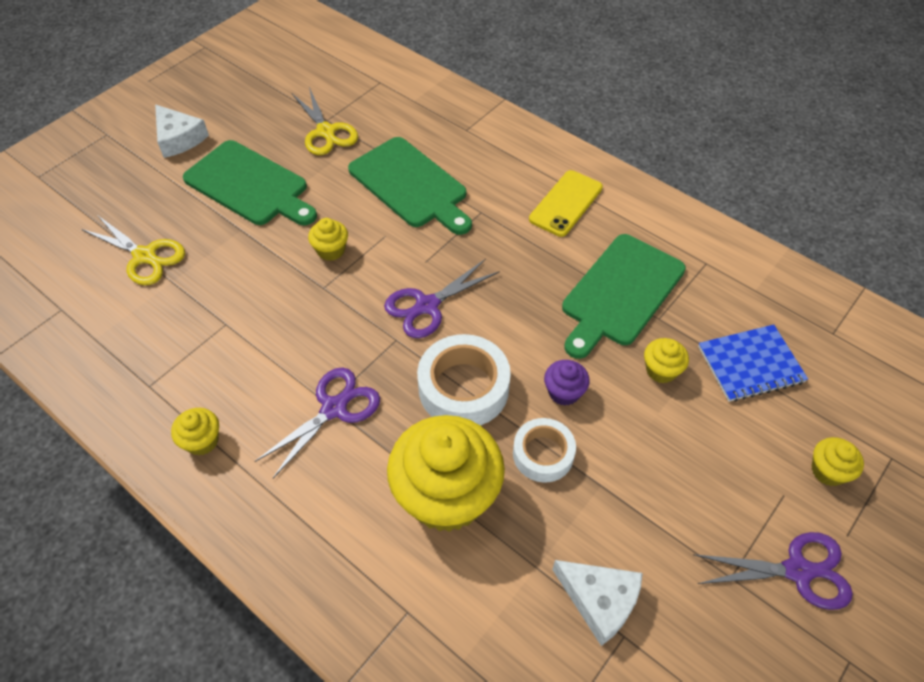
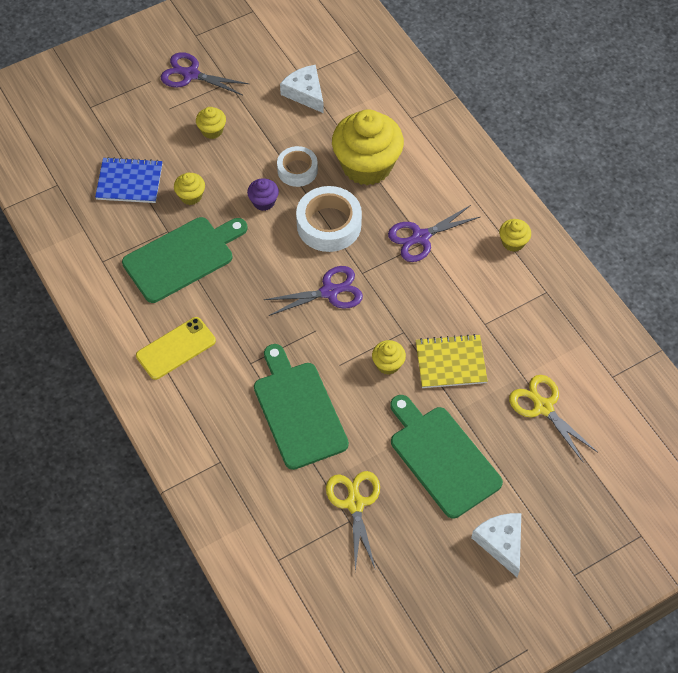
camera: 160 degrees left, 5 degrees up
(259, 271) = (450, 362): none -> yellow notebook
(828, 471) = (133, 112): yellow cupcake -> yellow cupcake (212, 130)

